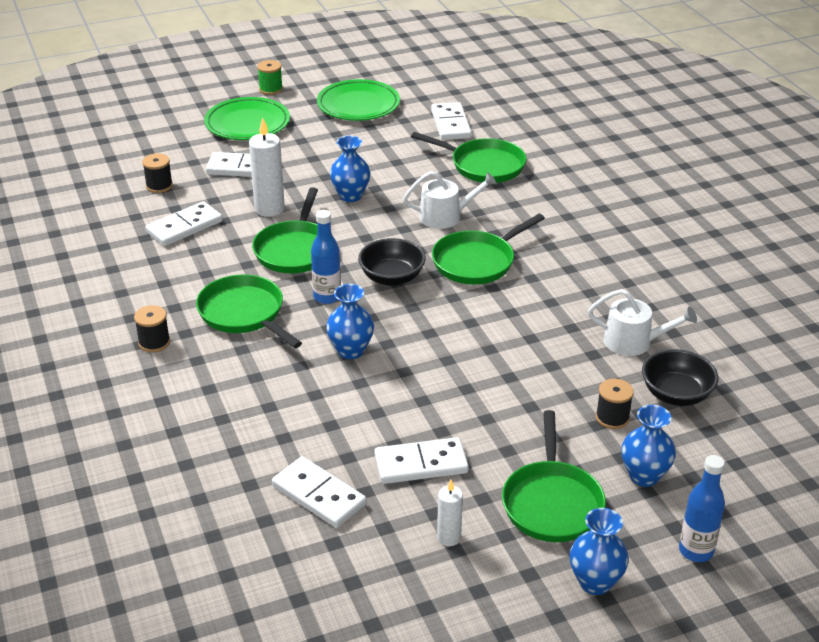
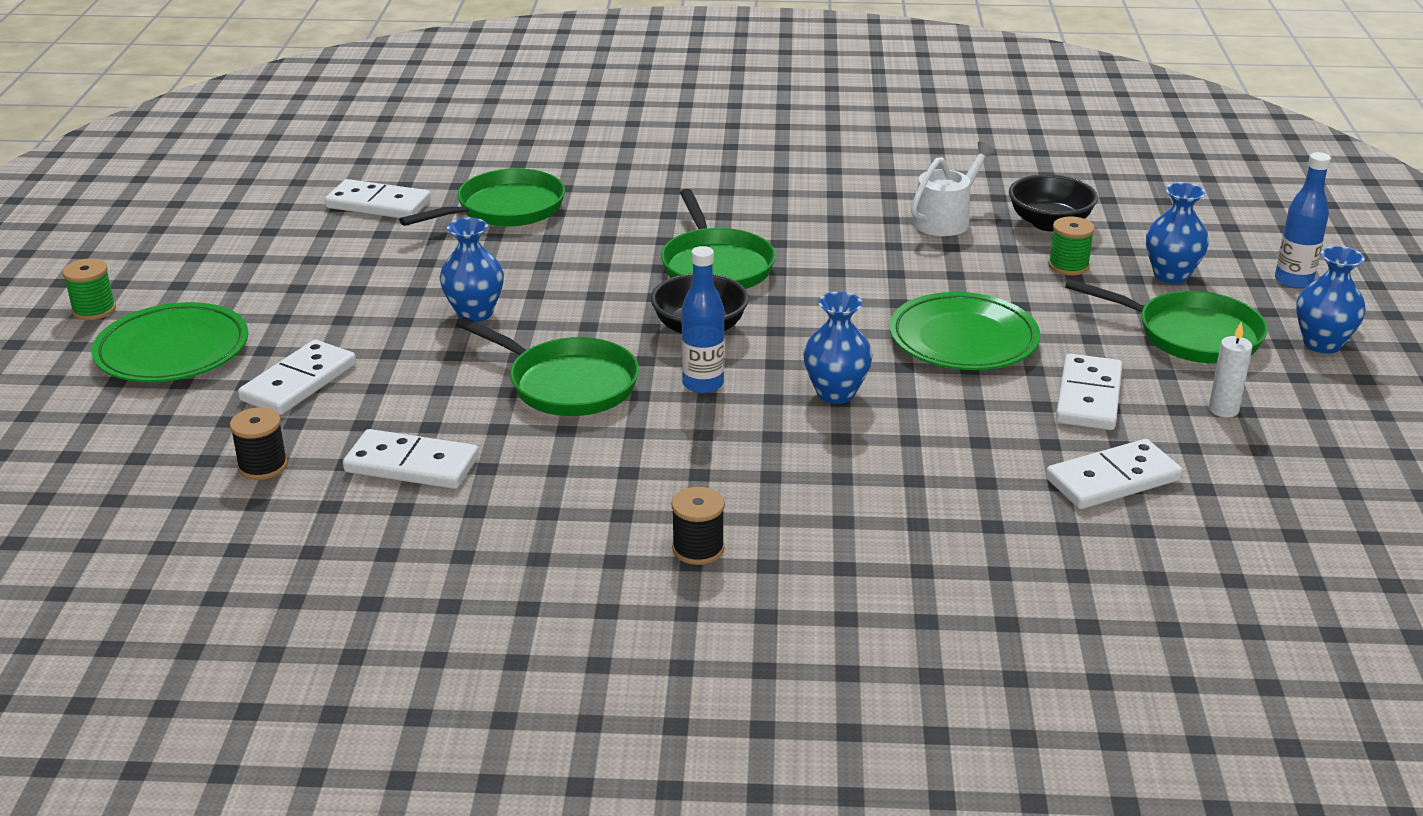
camera: 65 degrees left, 5 degrees down
(184, 227) = (412, 465): white domino -> white domino turned 60 degrees counterclockwise
(244, 314) = (688, 457): green pan -> none
(269, 209) = (439, 382): white candle -> none
(358, 105) = (240, 254): green plate -> green plate (963, 339)
(446, 216) = (596, 261): white watering can -> none
(612, 418) = (1068, 266): black spool -> green spool

